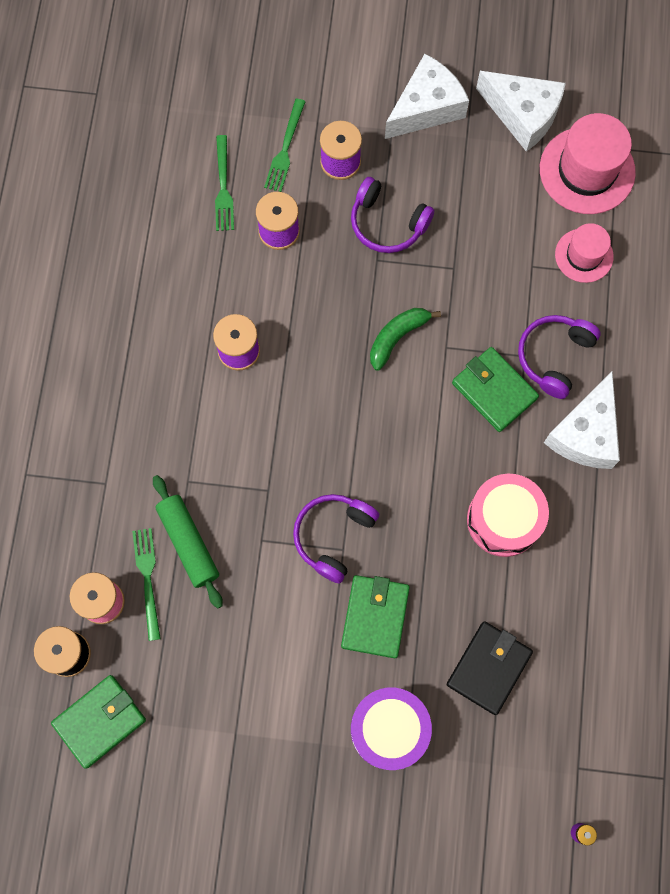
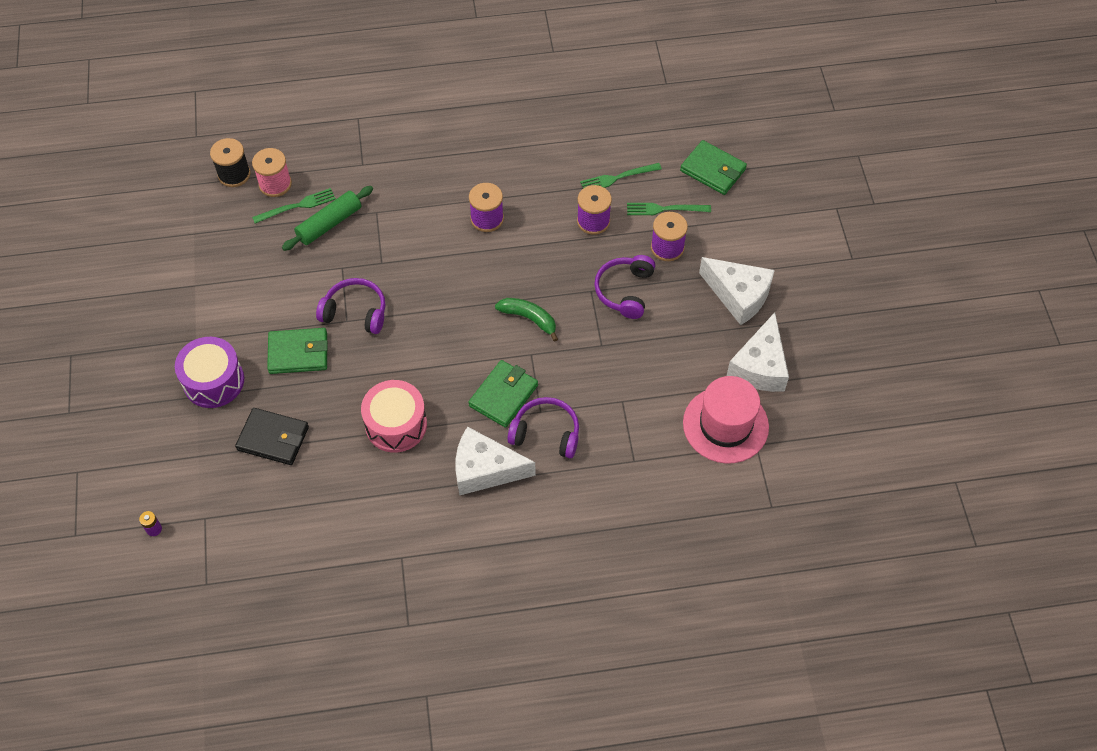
camera: 75 degrees right, 15 degrees down
(100, 721) = (190, 204): green wallet -> green wallet (713, 170)
(584, 255) = (645, 438): pink hat -> none

